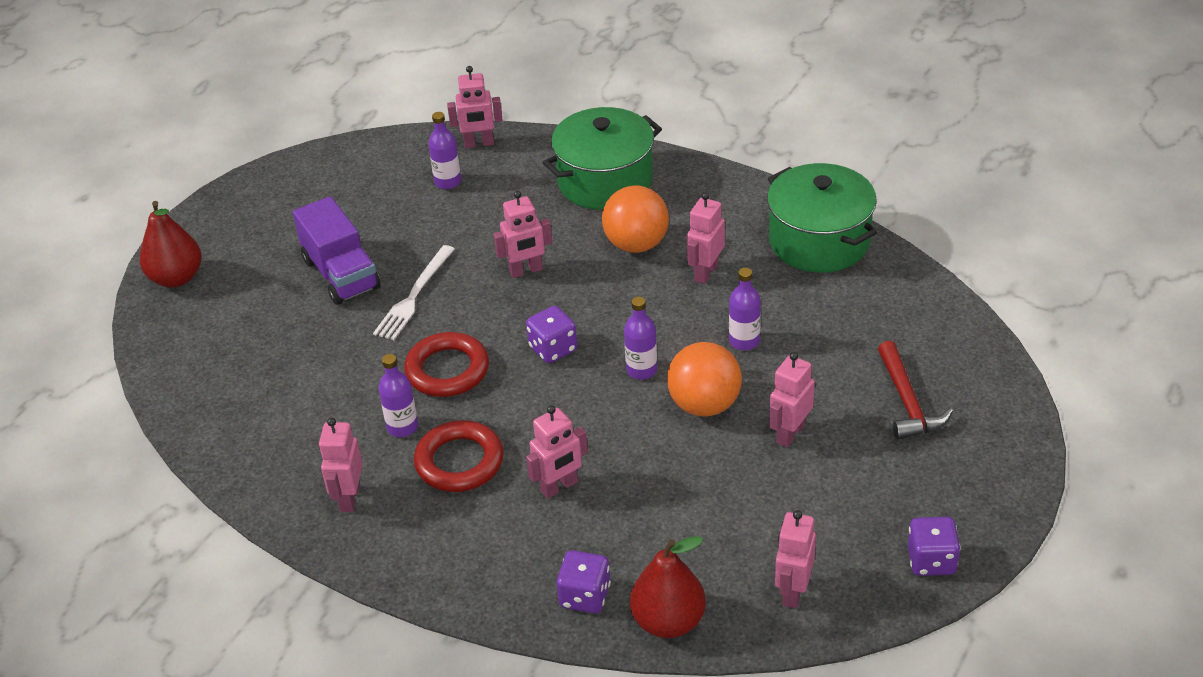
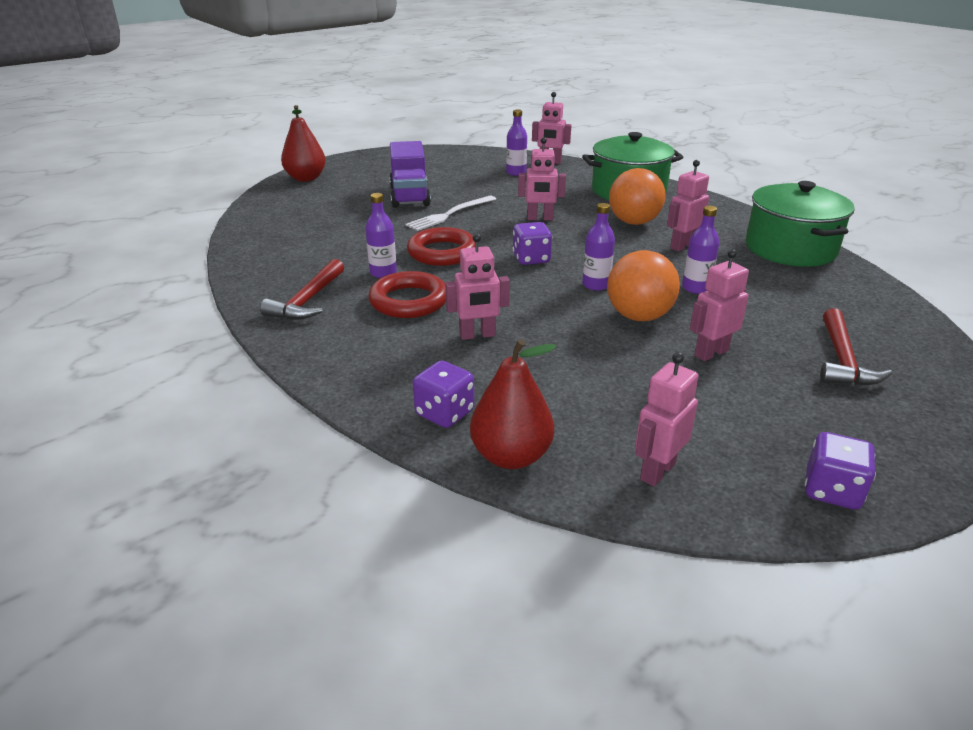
camera: 20 degrees right, 10 degrees down
(349, 498) = (308, 300): pink robot -> red hammer

